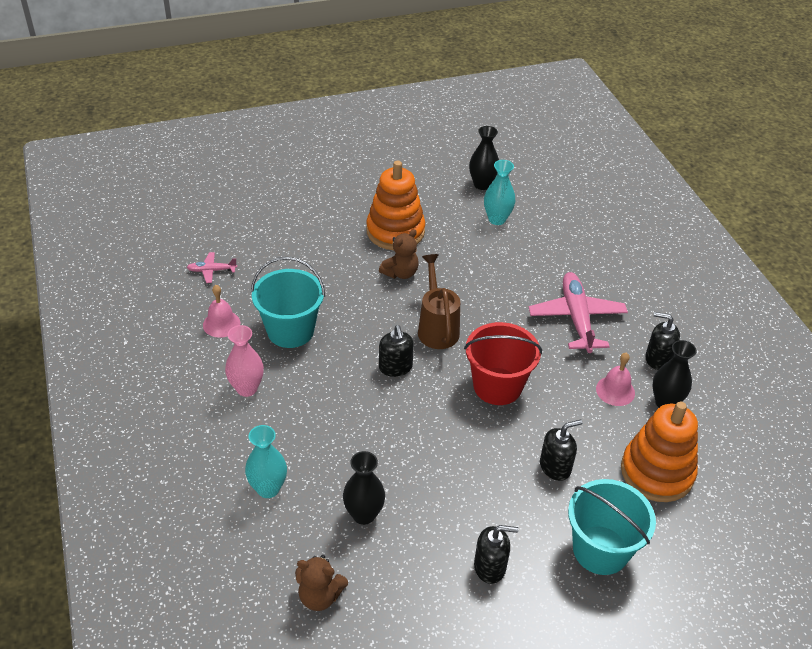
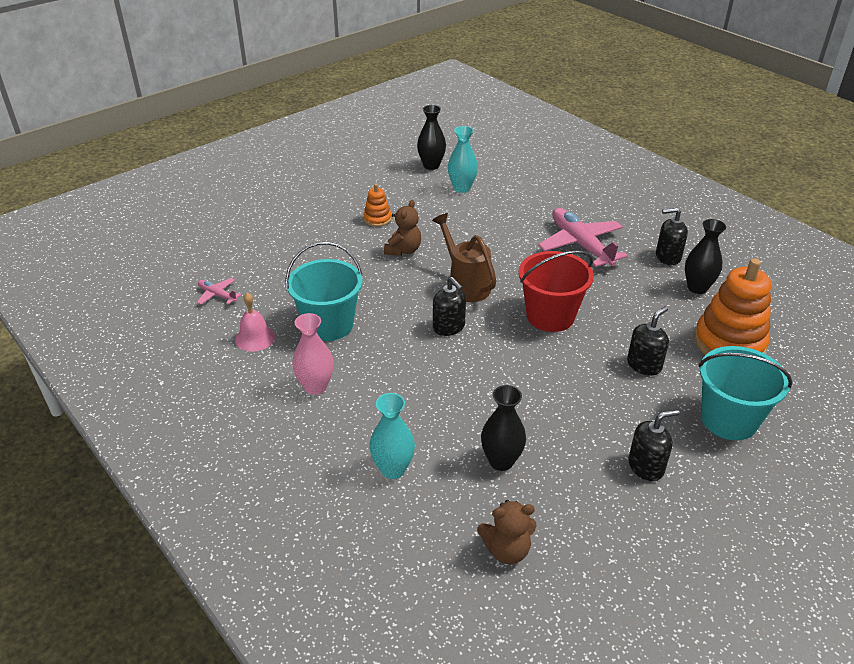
camera: 20 degrees left, 5 degrees down
(212, 270) = (217, 295): pink plane -> pink plane turned 60 degrees clockwise
(395, 231) = (377, 219): orange stacking toy -> orange stacking toy, size x0.48
(615, 391) = (651, 290): pink bell -> none

